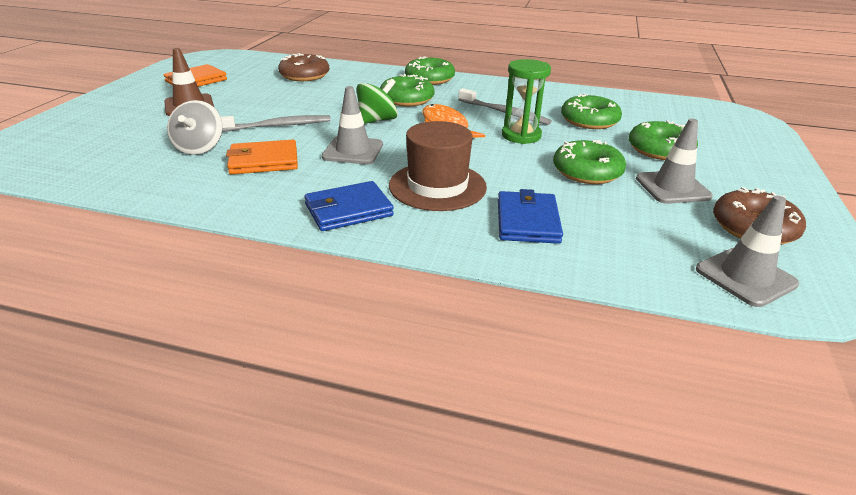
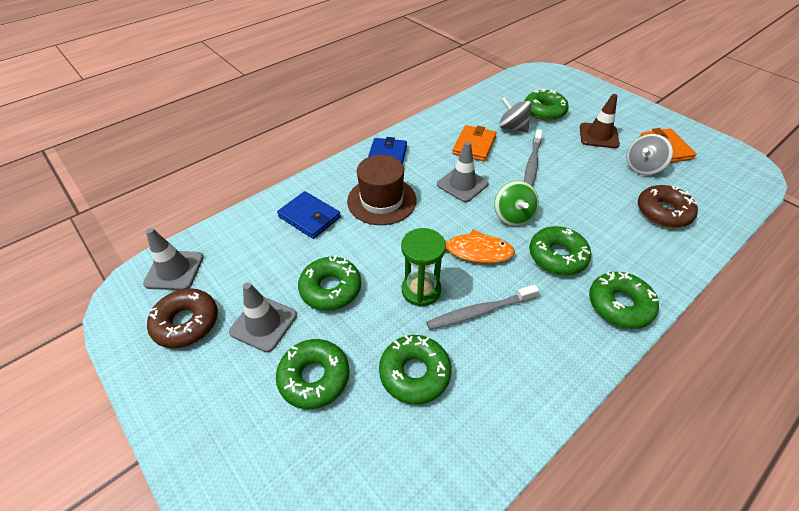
camera: 125 degrees right, 15 degrees up
(141, 137) = (544, 111): none -> green donut
(240, 85) = (642, 167): none -> grey spinning top

